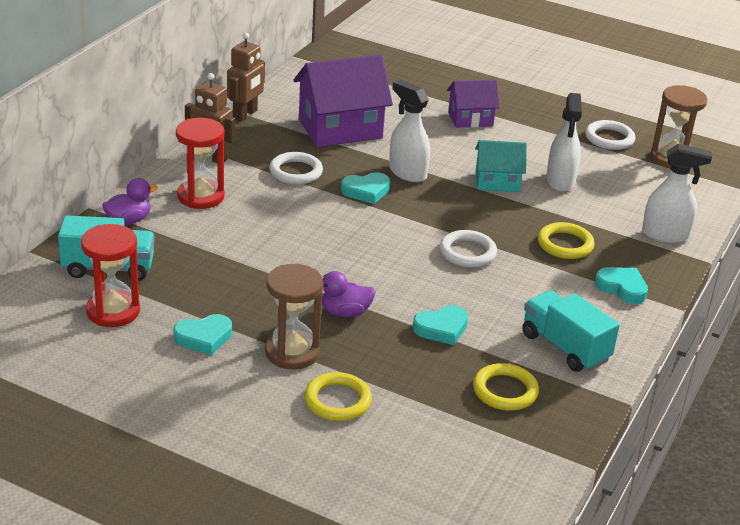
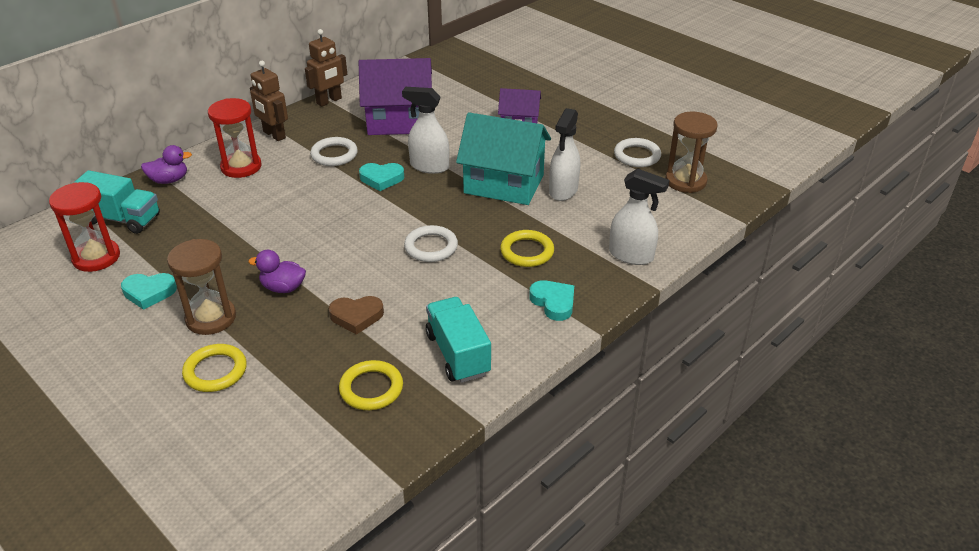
camera: 20 degrees right, 5 degrees up
(407, 172) = (429, 166): white spray bottle -> white spray bottle turned 45 degrees counterclockwise
(441, 328) = (356, 316): turquoise heart -> brown heart
(497, 182) = (504, 184): turquoise house -> turquoise house, size x1.75

